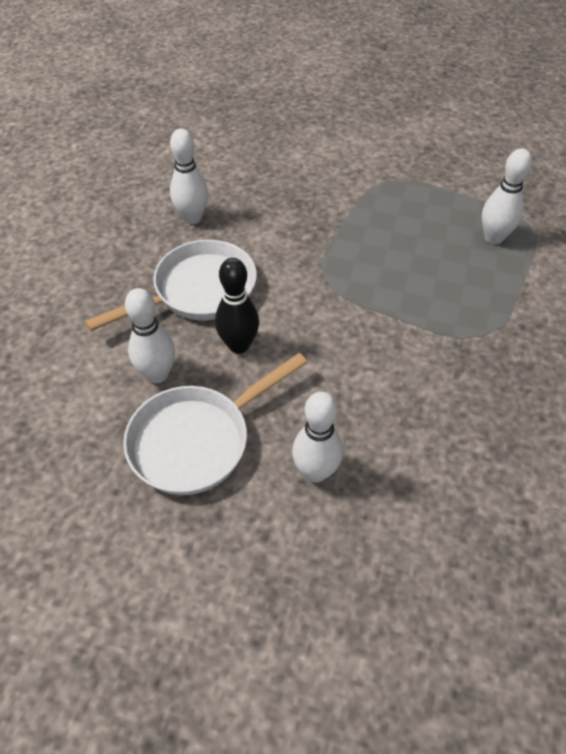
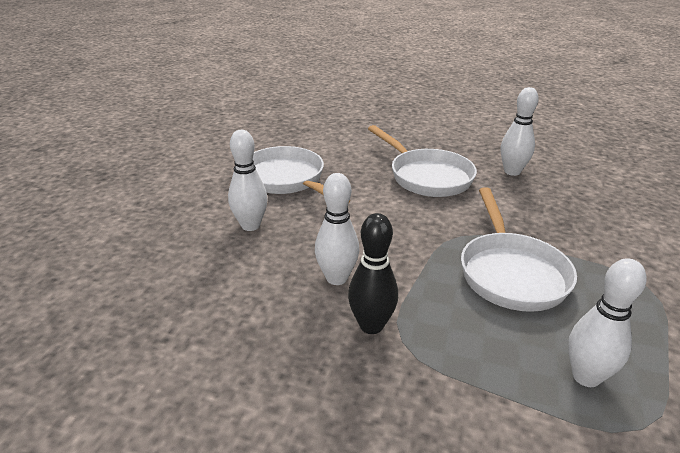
camera: 90 degrees right, 20 degrees down
(157, 374) = (344, 165): white bowling pin -> white bowling pin (336, 278)
(239, 345) = (373, 194): black bowling pin -> black bowling pin (371, 325)
(380, 253) = (510, 272): none -> white pan

